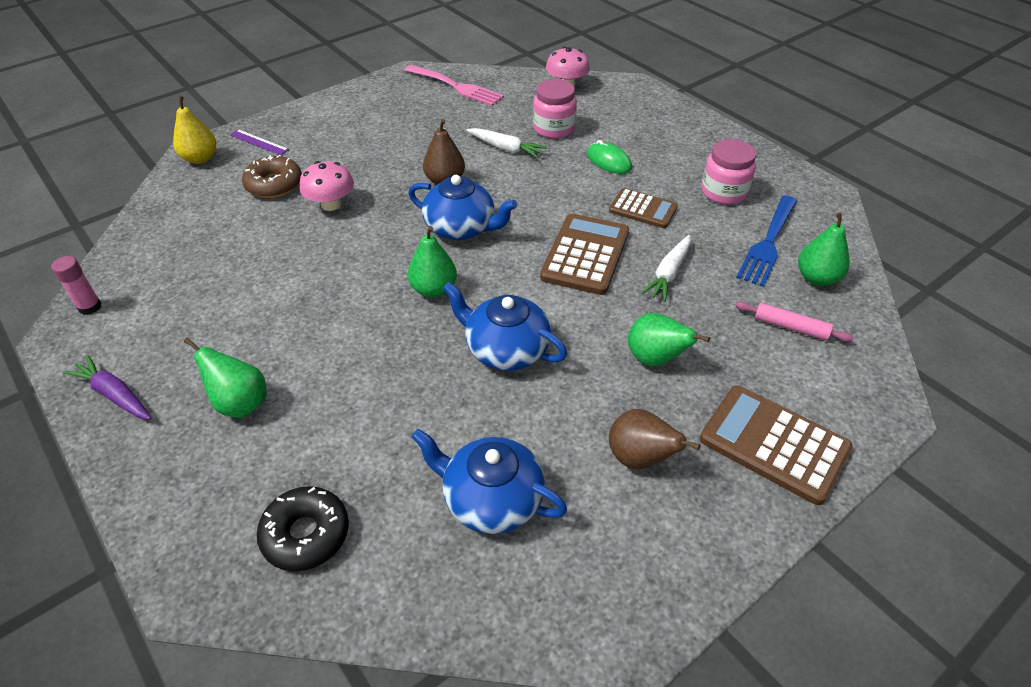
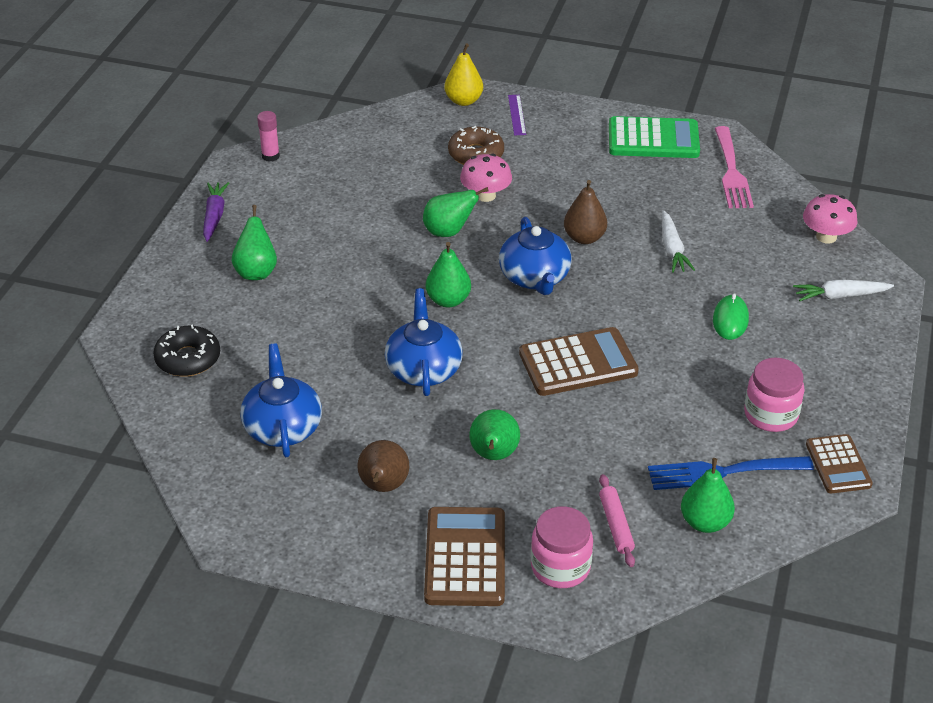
camera: 55 degrees right, 5 degrees down
(348, 246) = (449, 232): none -> green pear
(378, 99) = (653, 139): none -> green calculator
(553, 129) = (740, 262): pink jar -> pink jar (560, 567)
(643, 209) = (681, 372): brown calculator -> brown calculator (838, 464)
(668, 274) = (607, 423): white carrot -> white carrot (840, 296)

